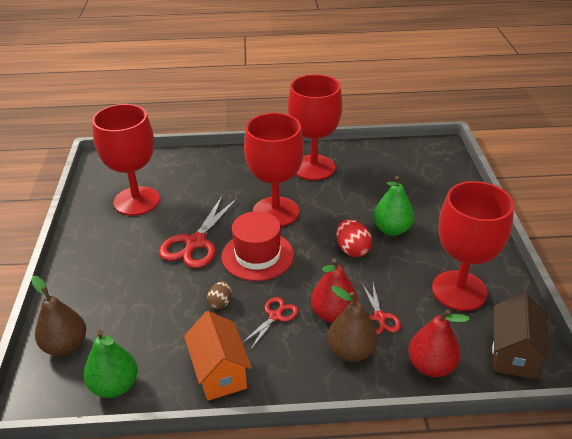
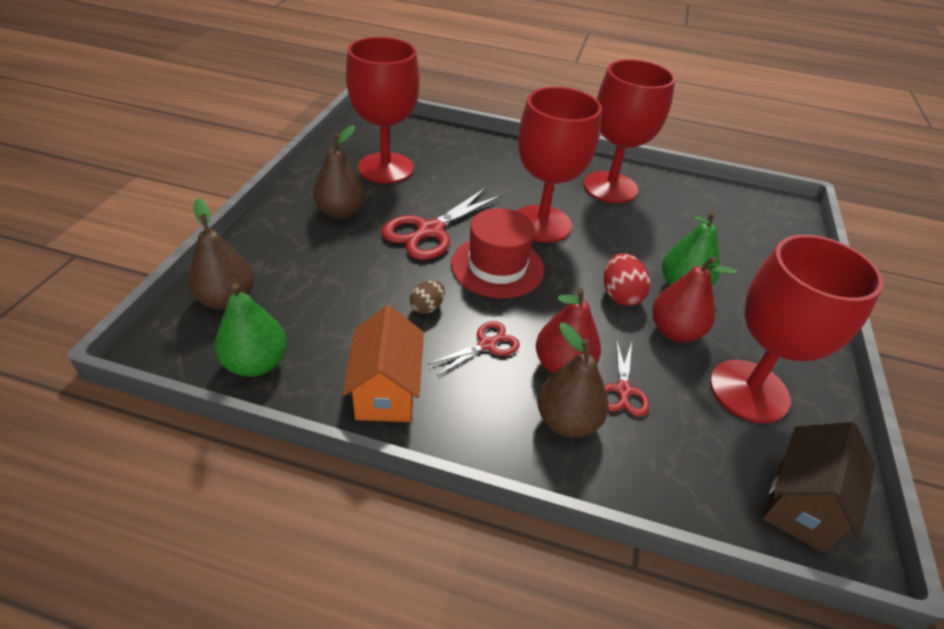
camera: 15 degrees right, 5 degrees up
(119, 248) = (341, 212): none -> brown pear
(431, 366) = (671, 479): red pear -> red pear (675, 331)

